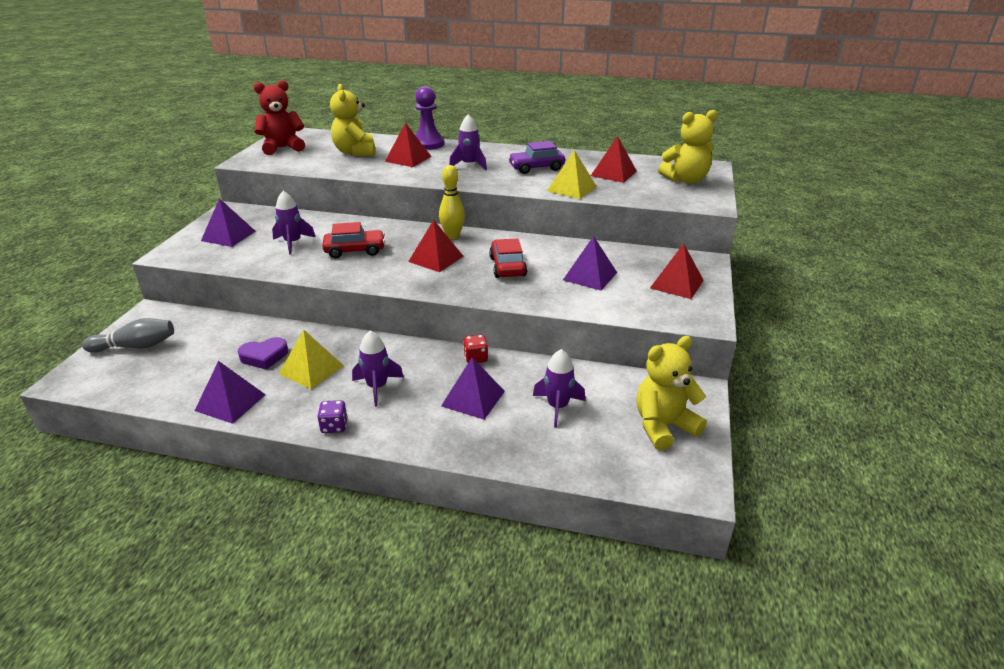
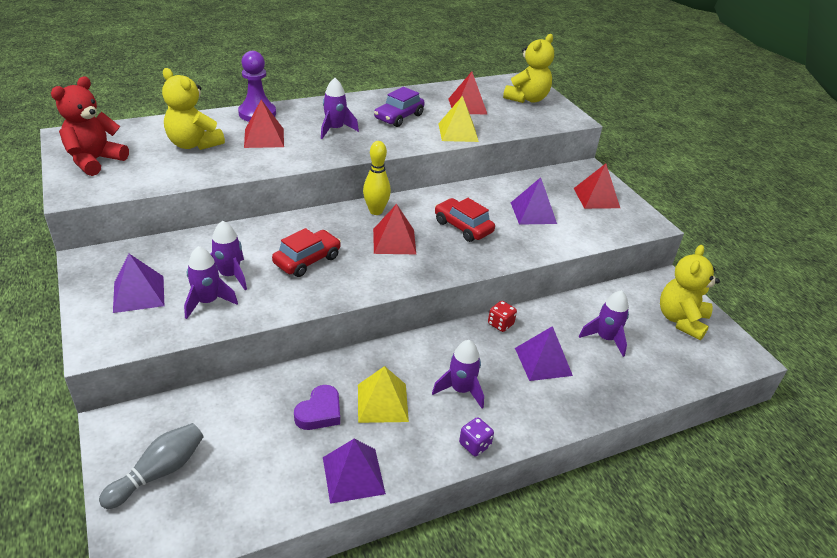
camera: 40 degrees left, 5 degrees up
(258, 253) = (208, 302): none -> purple rocket

